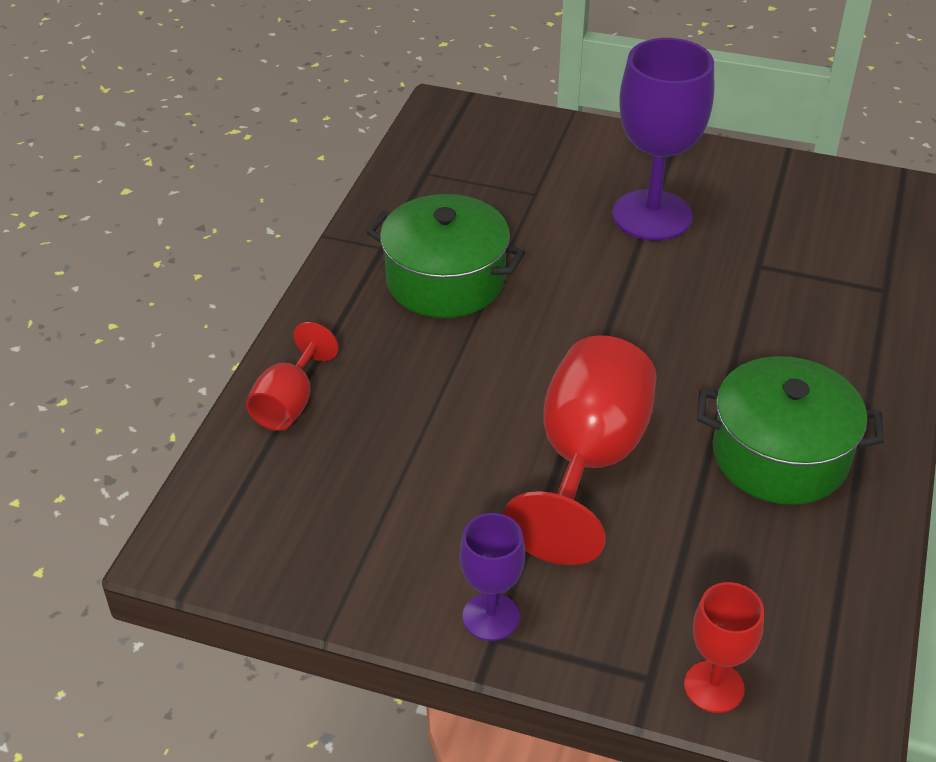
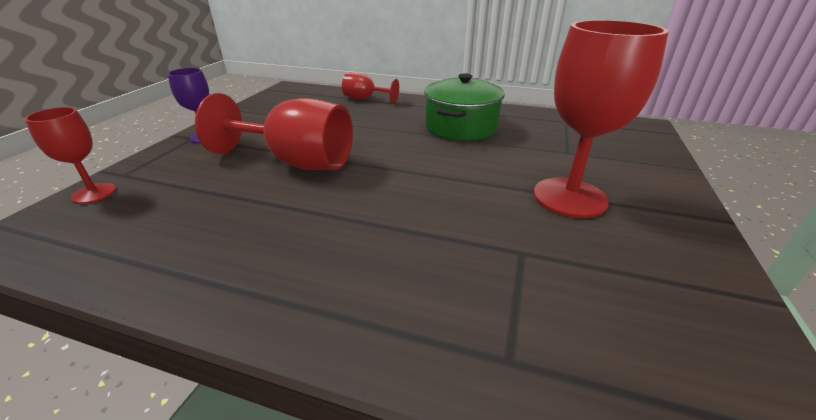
camera: 90 degrees right, 10 degrees down
(652, 215) = (569, 197): purple goblet -> red goblet
(780, 455) = (264, 239): green pot -> none

